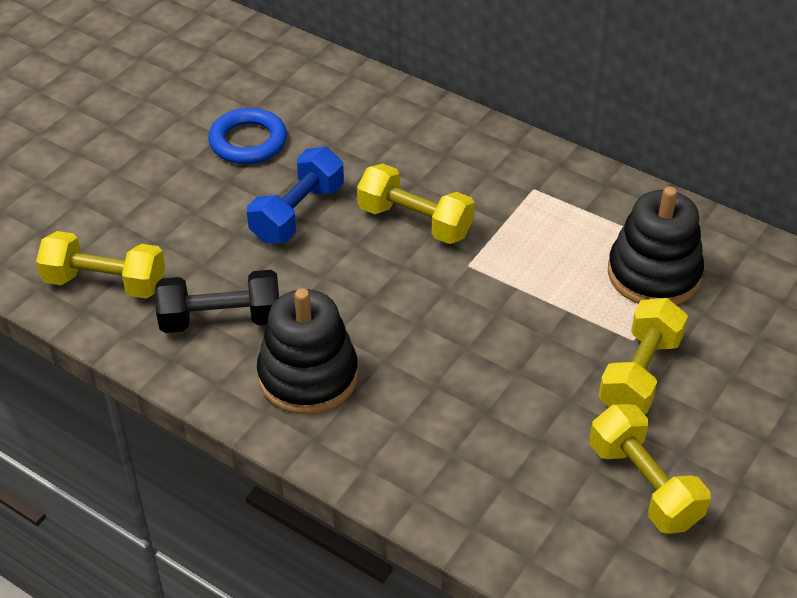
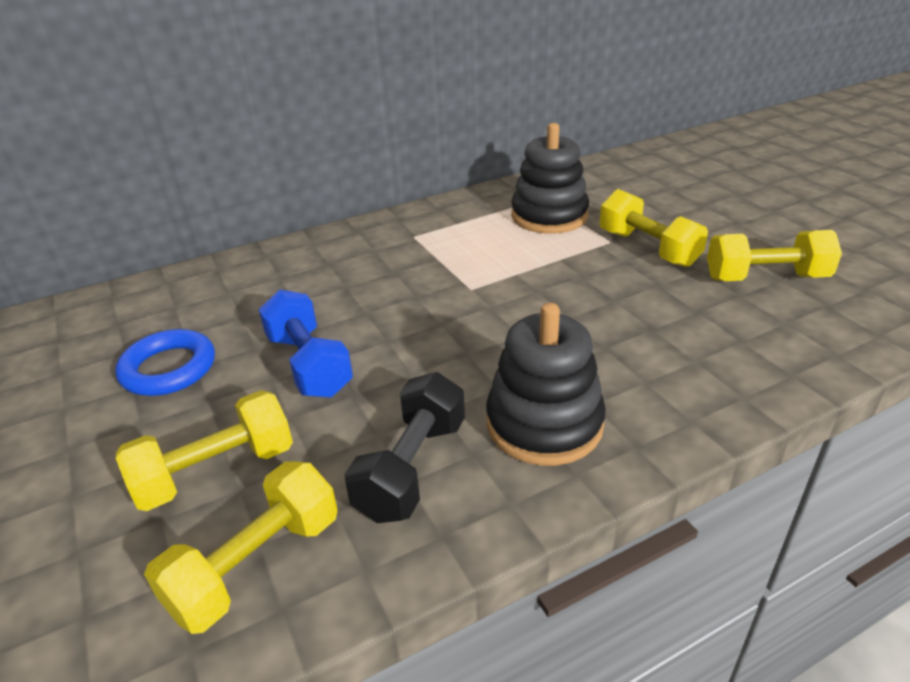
camera: 60 degrees left, 10 degrees down
(415, 222) = (392, 300): yellow dumbbell -> yellow dumbbell (216, 471)

